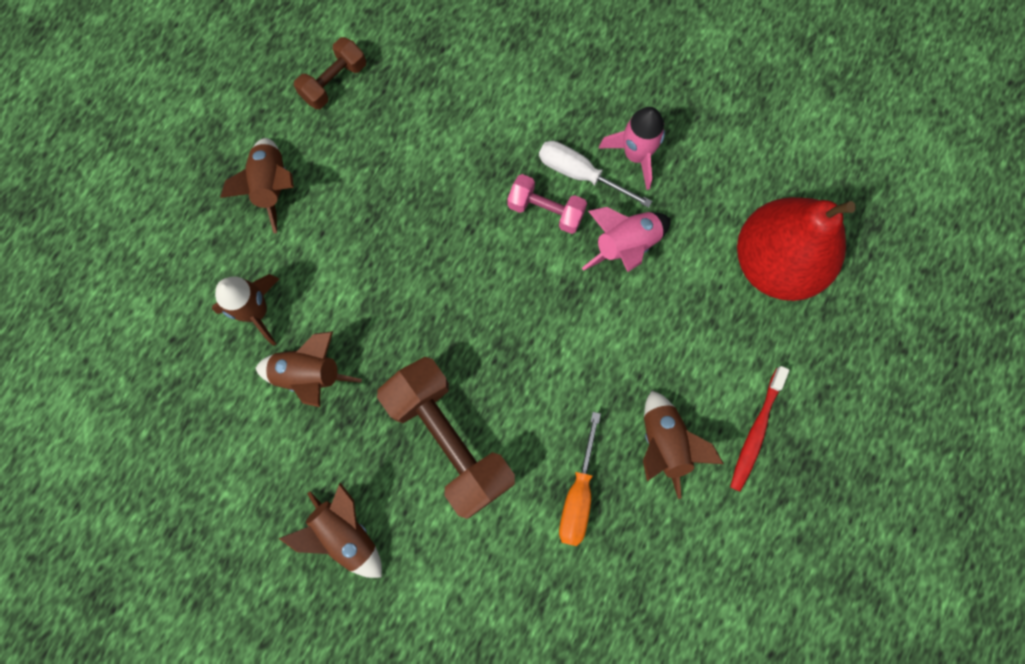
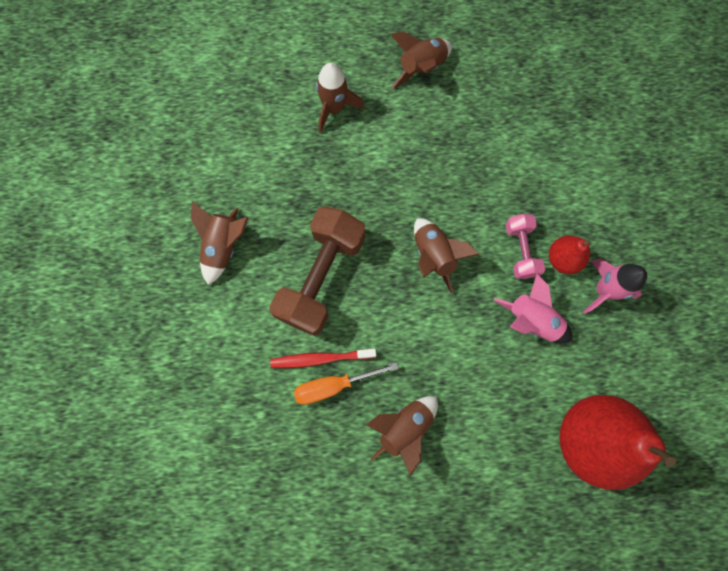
camera: 60 degrees right, 0 degrees up
(309, 375) = (312, 164): brown rocket -> brown rocket (434, 256)
(334, 82) = (518, 63): brown dumbbell -> none
(580, 174) = (562, 259): white screwdriver -> red pear
(756, 432) = (452, 491): red toothbrush -> red toothbrush (320, 358)

